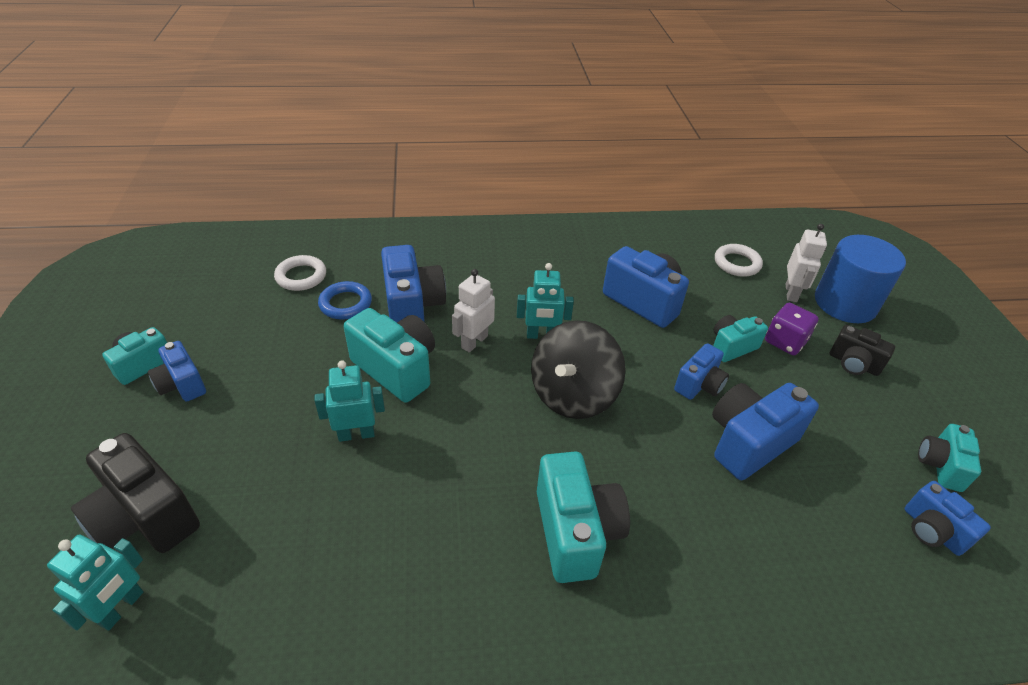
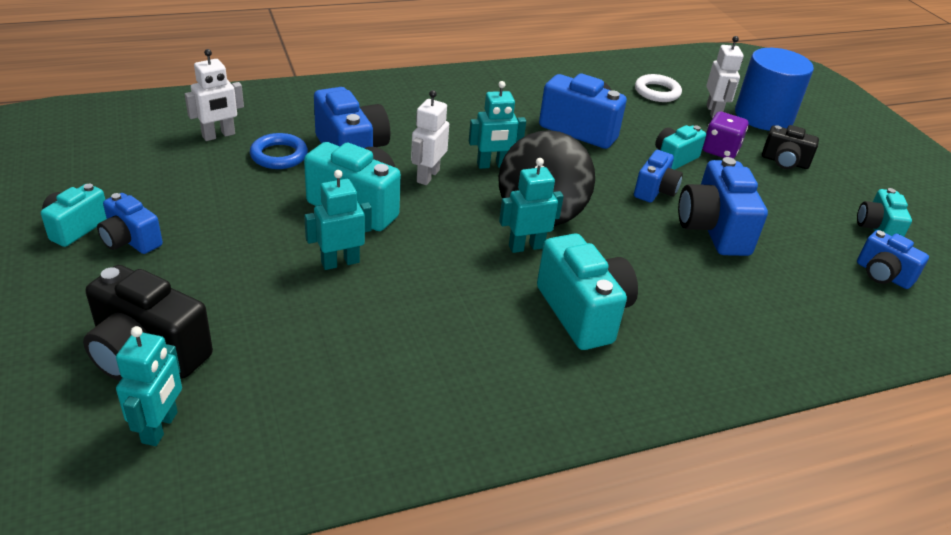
camera: 15 degrees left, 5 degrees down
(301, 276) = (218, 135): white ring -> white robot
(543, 439) = (526, 246): none -> turquoise robot
(749, 442) = (713, 229): blue camera -> blue camera turned 45 degrees counterclockwise

